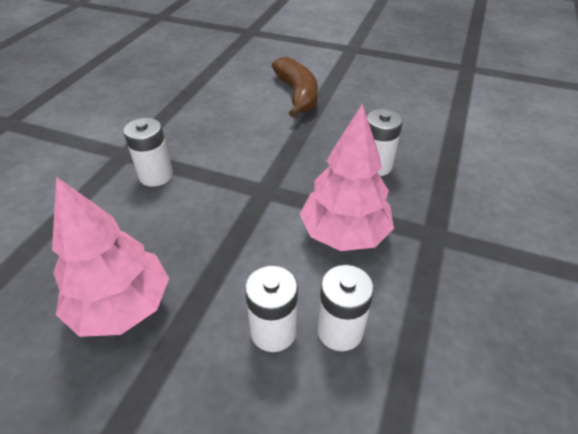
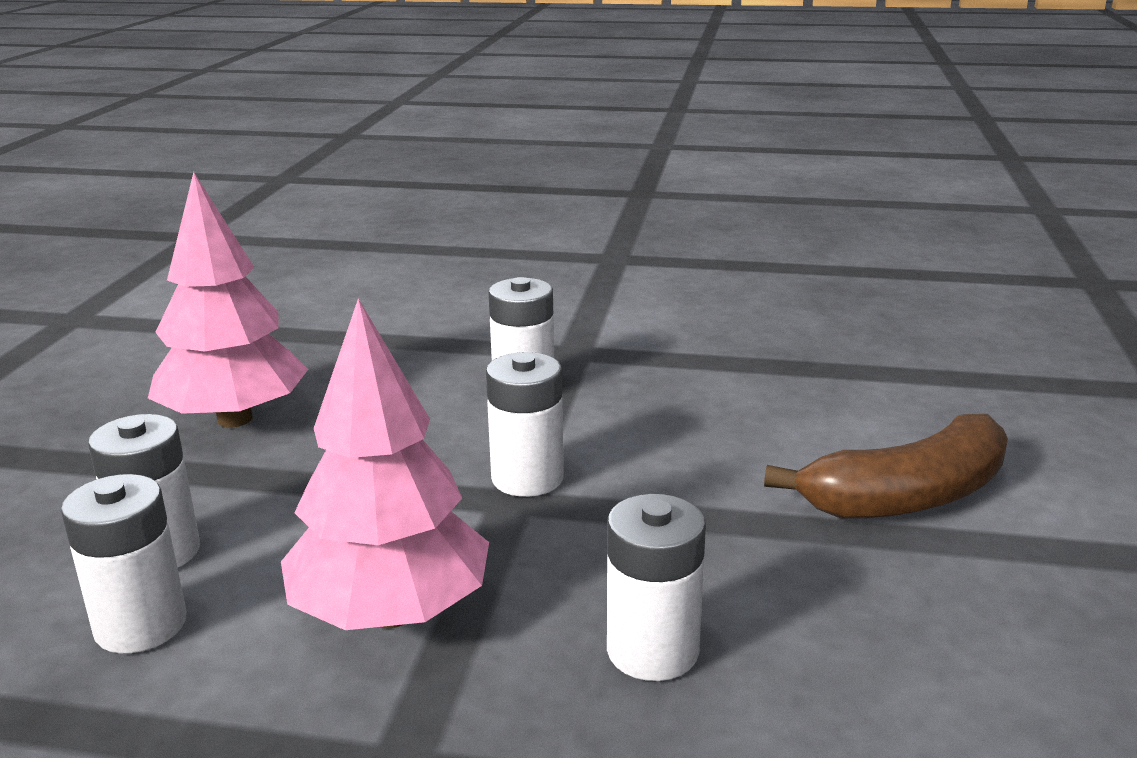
camera: 80 degrees right, 20 degrees down
(249, 183) = (527, 478): none -> white battery

